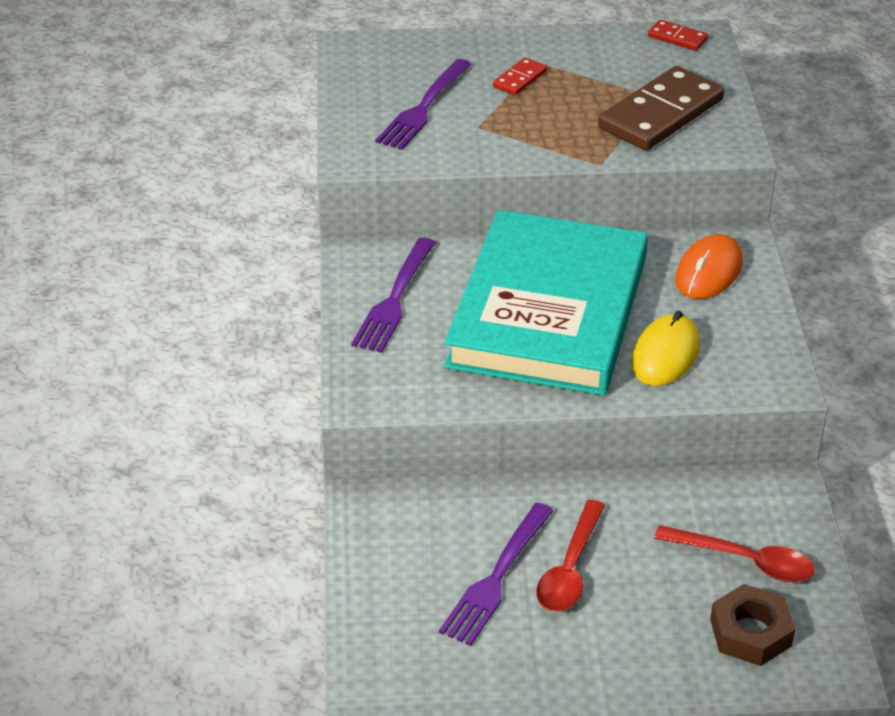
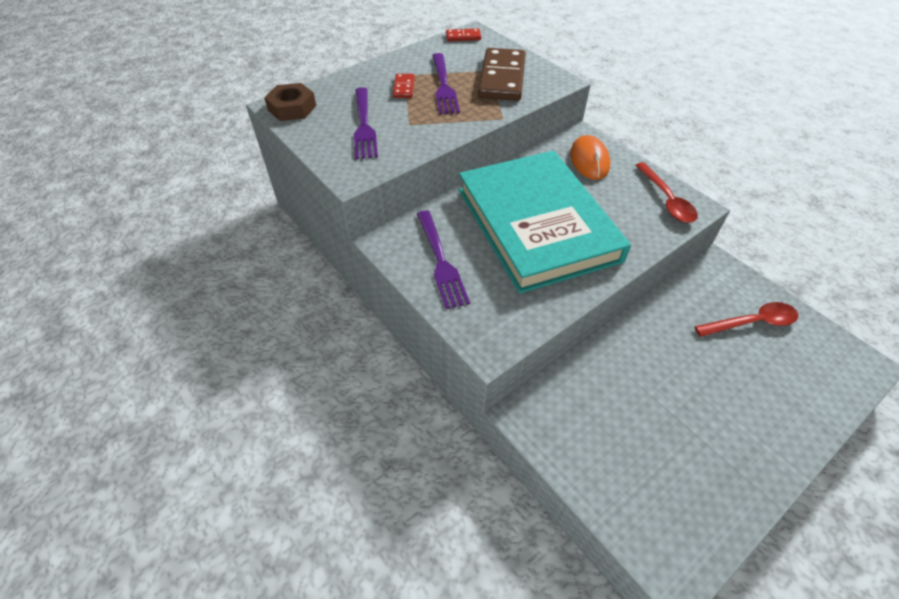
camera: 35 degrees left, 10 degrees up
(496, 578) = (652, 421): purple fork -> purple fork (443, 86)
(570, 569) = (681, 386): red spoon -> red spoon (666, 200)
(665, 354) = (624, 219): yellow mouse -> none
(750, 632) = (805, 367): brown nut -> brown nut (292, 108)

